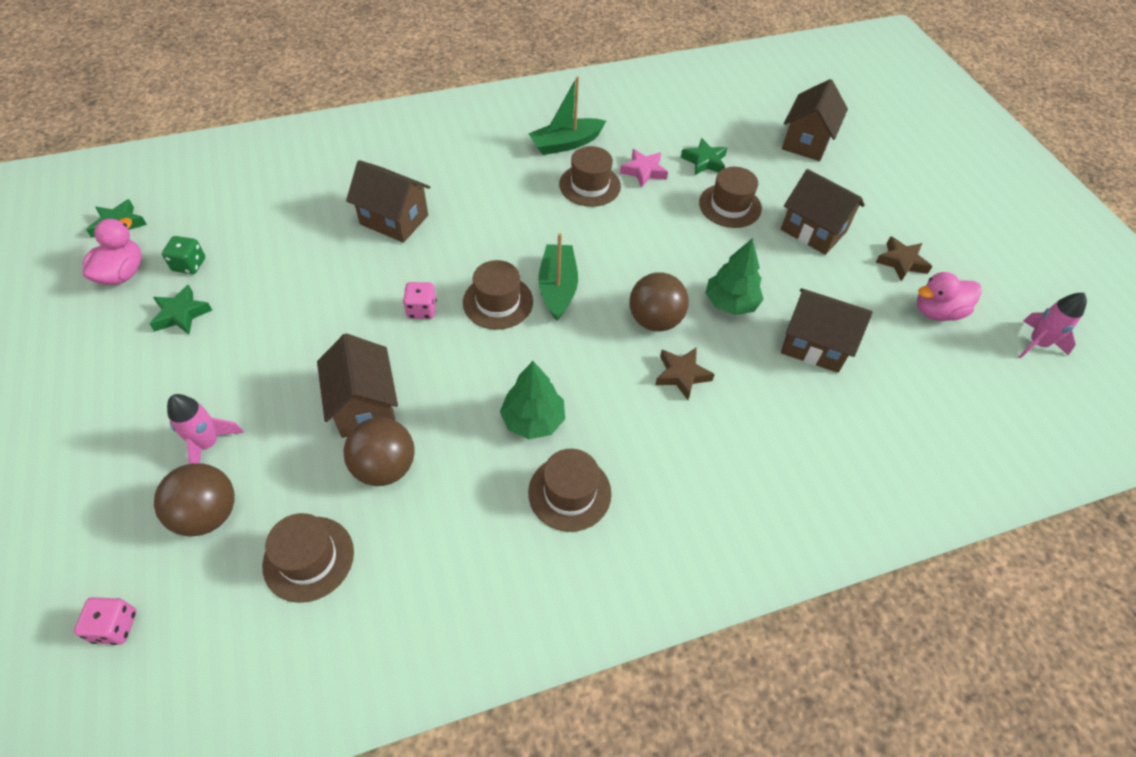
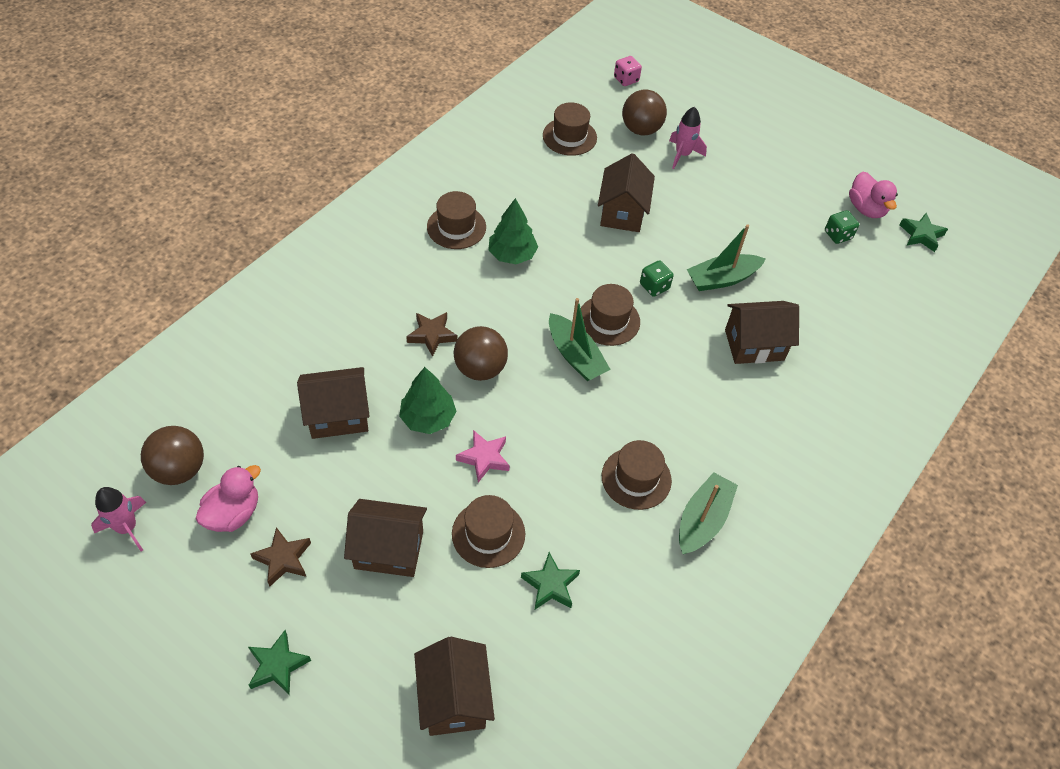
camera: 145 degrees right, 0 degrees up
(181, 314) = (795, 205): green star -> green star (278, 665)
(351, 283) = (722, 279): none -> green boat
(365, 406) = (622, 212): brown house -> brown house turned 60 degrees clockwise
(385, 467) = (575, 189): brown ball -> brown ball (179, 469)
(421, 310) = (654, 286): pink dice -> green dice
(644, 171) = (601, 529): pink star -> pink star (484, 458)

